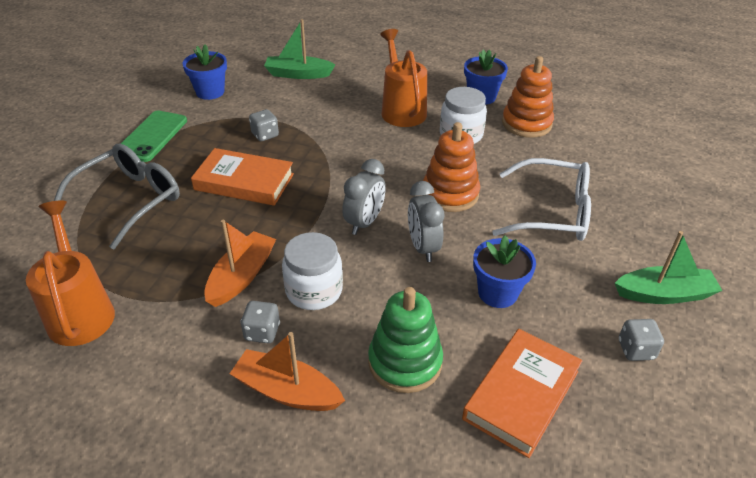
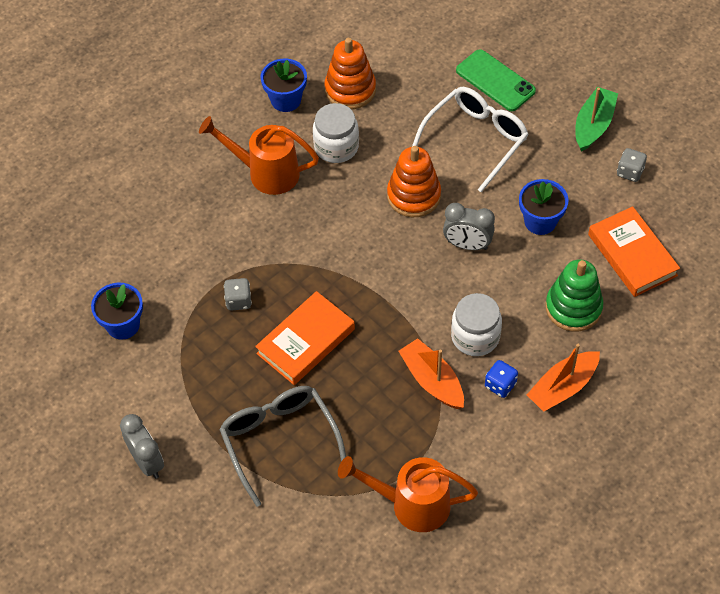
camera: 60 degrees left, 15 degrees up
(152, 136) = (179, 399): green phone -> green phone (495, 81)
(262, 332) = (500, 385): grey dice -> blue dice
(298, 74) = (139, 233): green boat -> none
(364, 223) = (415, 272): grey clock -> grey clock (147, 462)

